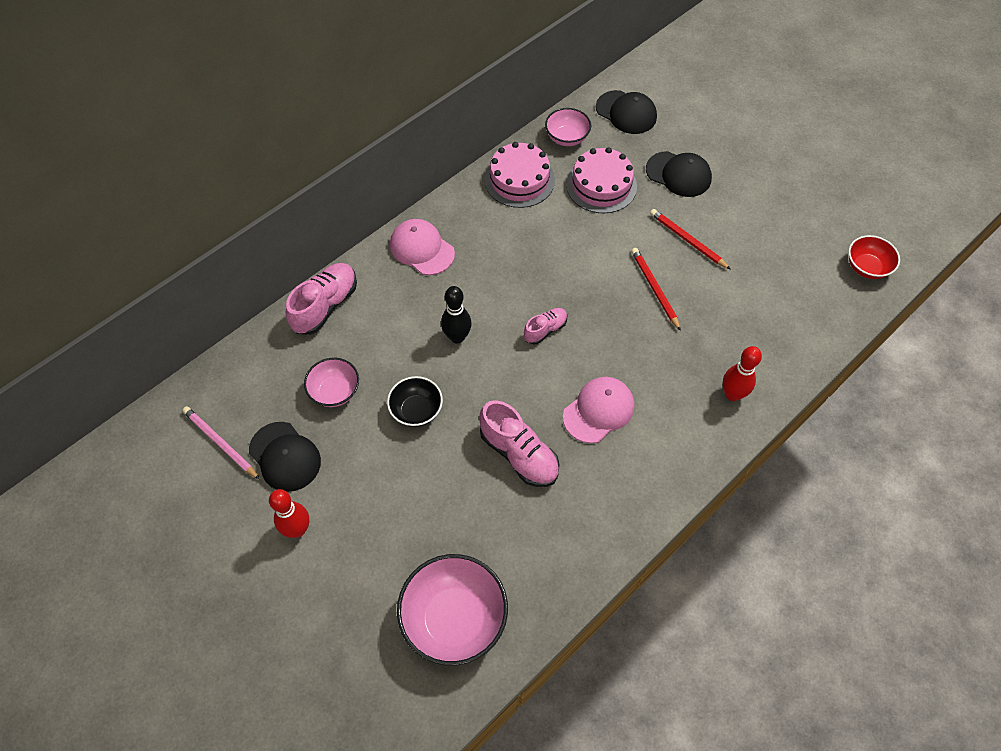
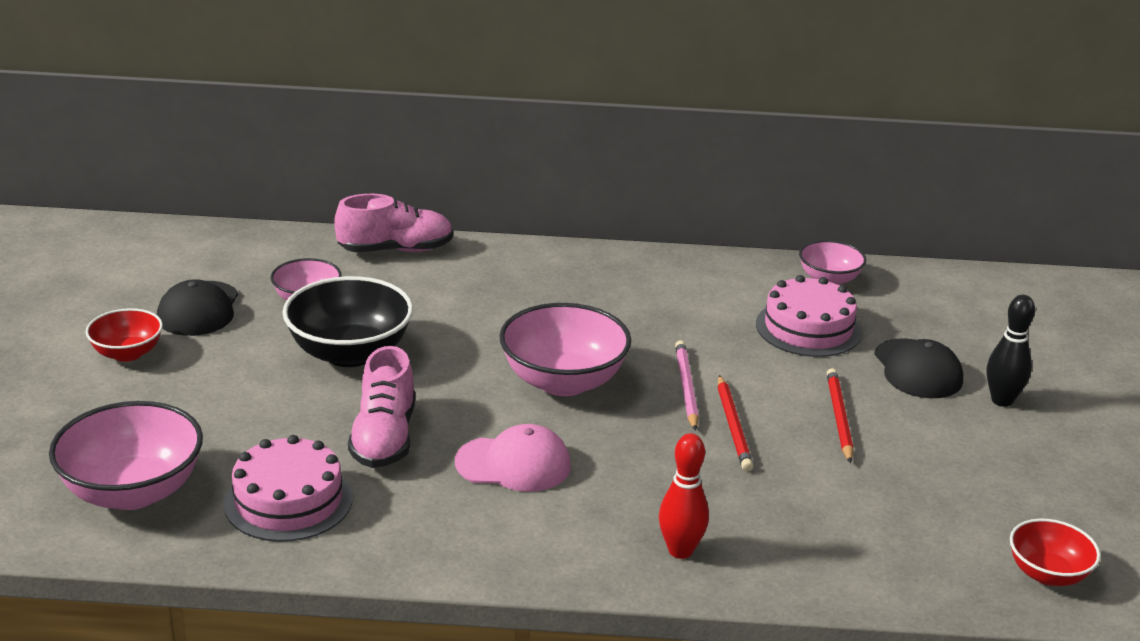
camera: 45 degrees right, 30 degrees down
(220, 443) = (169, 271): pink pencil -> pink pencil (686, 387)
(297, 529) = (127, 353): red bowling pin -> red bowl
(416, 410) = (350, 353): black bowl -> black bowl, size x1.74
(422, 249) = (544, 266): pink cap -> none
(457, 337) = (471, 334): black bowling pin -> black bowling pin (1002, 400)
(519, 180) = (724, 278): pink cake -> pink cake (288, 501)
(545, 330) = (563, 381): pink shoe -> pink bowl
(626, 112) = (933, 298): black cap -> none
(654, 289) = (733, 426): red pencil -> red pencil turned 150 degrees clockwise

